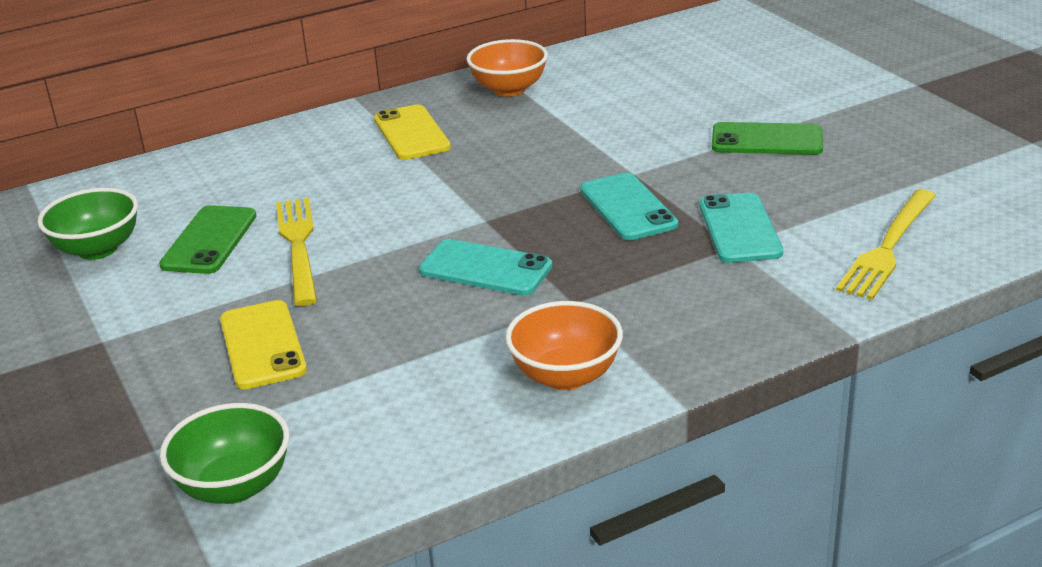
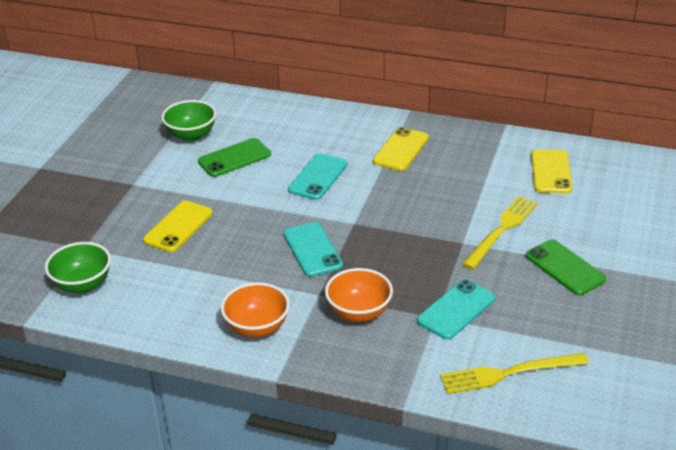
camera: 45 degrees right, 5 degrees up
(298, 246) = (261, 185): yellow fork -> yellow fork (501, 230)
(509, 89) = (489, 150): orange bowl -> orange bowl (359, 312)
(605, 77) = (551, 172): none -> yellow phone
(628, 207) = (426, 260): turquoise phone -> turquoise phone (318, 177)

